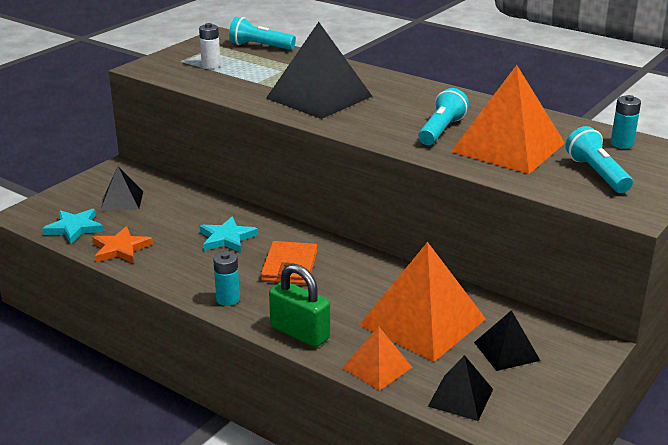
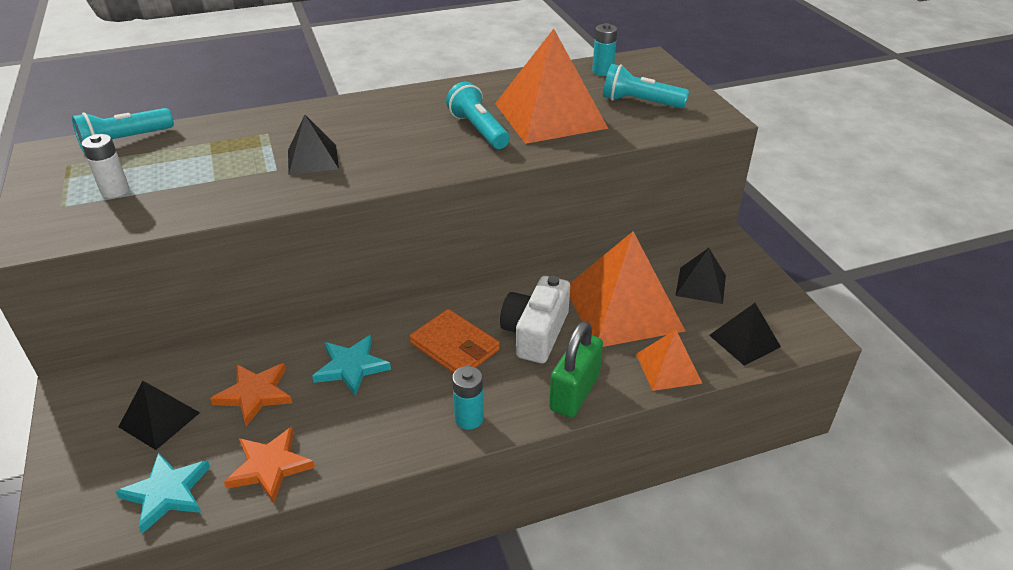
camera: 55 degrees left, 10 degrees up
(170, 218) = (255, 394): none -> orange star
(300, 333) = (574, 392): green padlock -> green padlock turned 45 degrees counterclockwise
(319, 97) = (313, 159): black pyramid -> black pyramid, size x0.51
(343, 293) = (535, 333): none -> white camera

